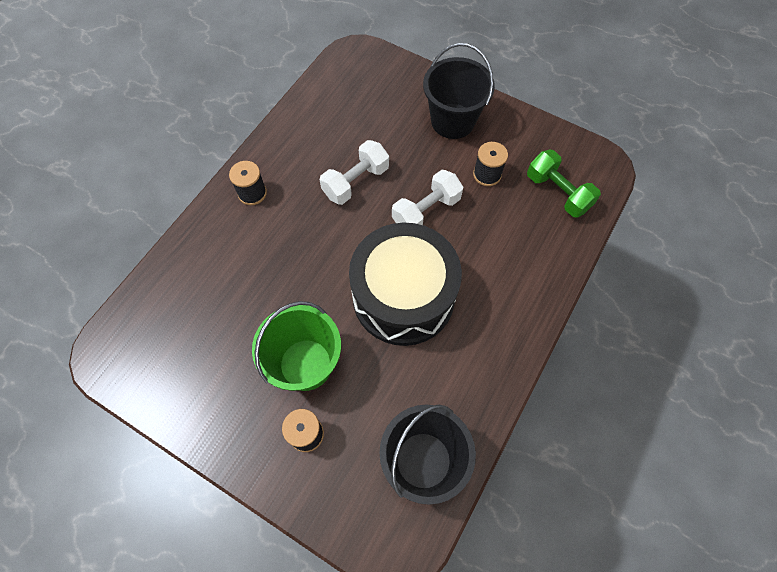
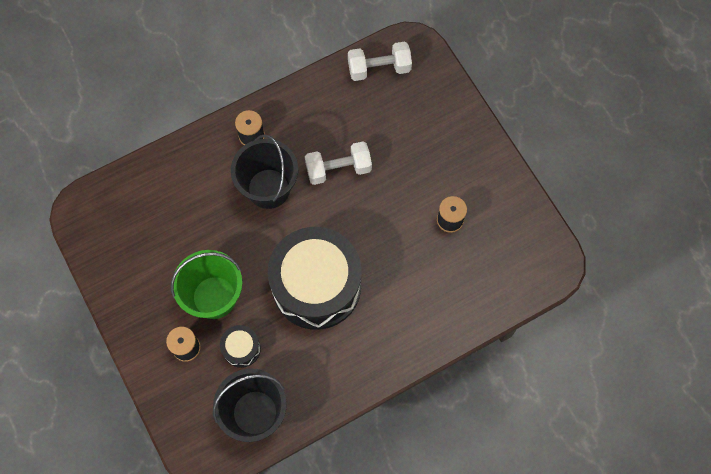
camera: 30 degrees right, 5 degrees up
(366, 401) = (241, 348): none -> black drum
(426, 211) = (379, 225): white dumbbell -> white dumbbell (379, 68)
(453, 121) = (454, 155): black bucket -> black bucket (268, 188)
(557, 193) = (498, 268): green dumbbell -> none

